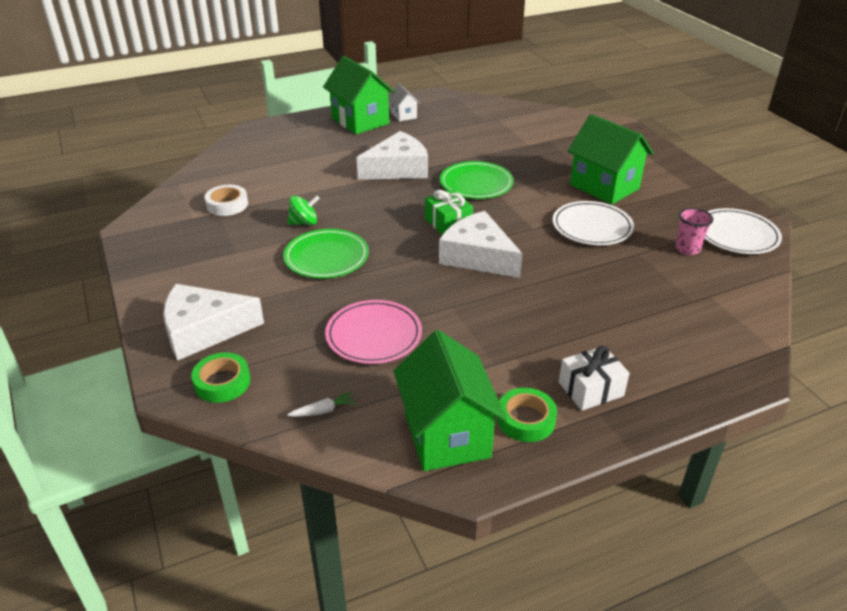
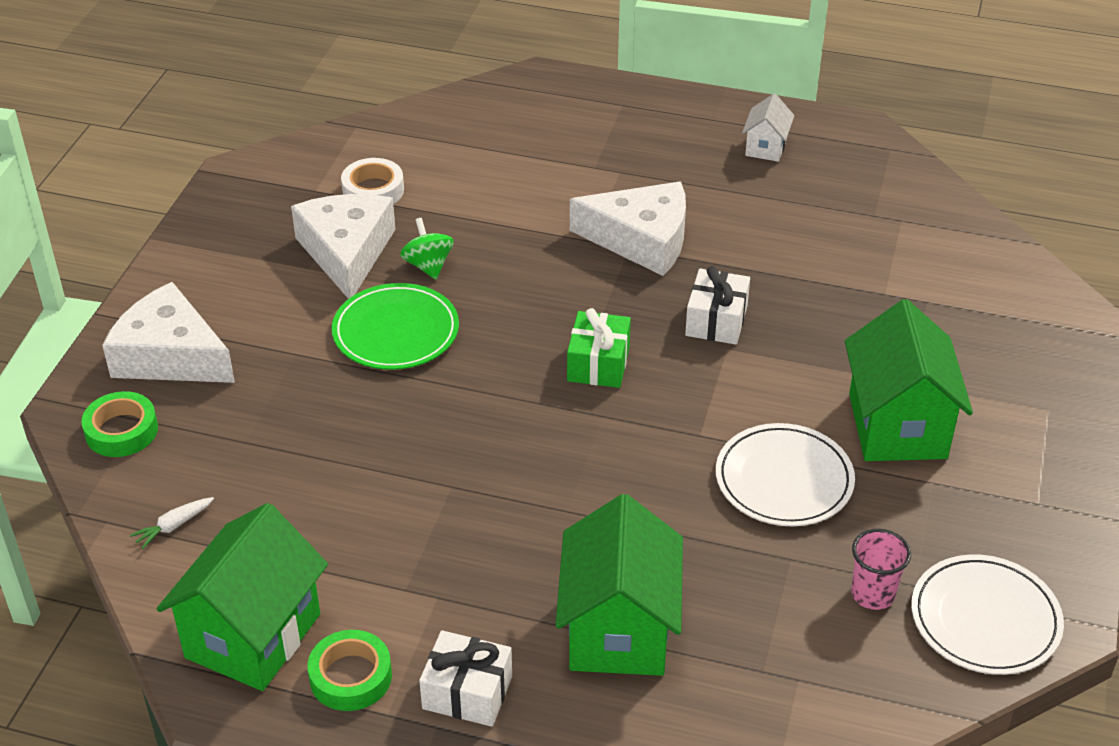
camera: 40 degrees right, 5 degrees up
(304, 223) = (428, 265): green spinning top -> green spinning top turned 135 degrees counterclockwise
(323, 411) = (173, 526): white carrot -> white carrot turned 120 degrees clockwise
(360, 121) = (691, 129): green house -> green house (618, 630)
(374, 335) = (324, 469): pink plate -> none
(476, 184) = (716, 321): green plate -> white gift
(477, 256) = (571, 435): white cheese -> white cheese (346, 252)

